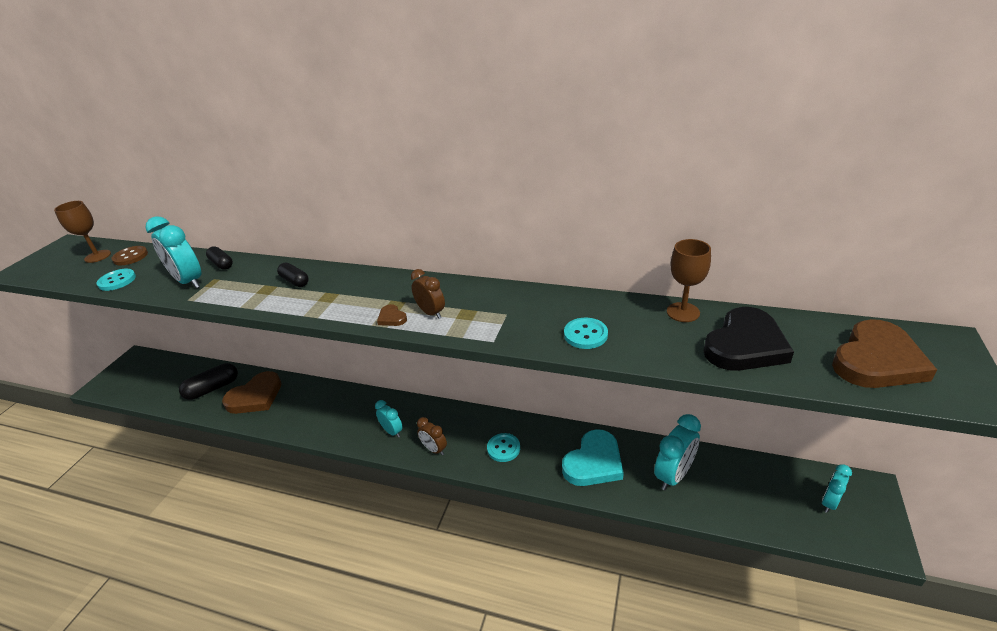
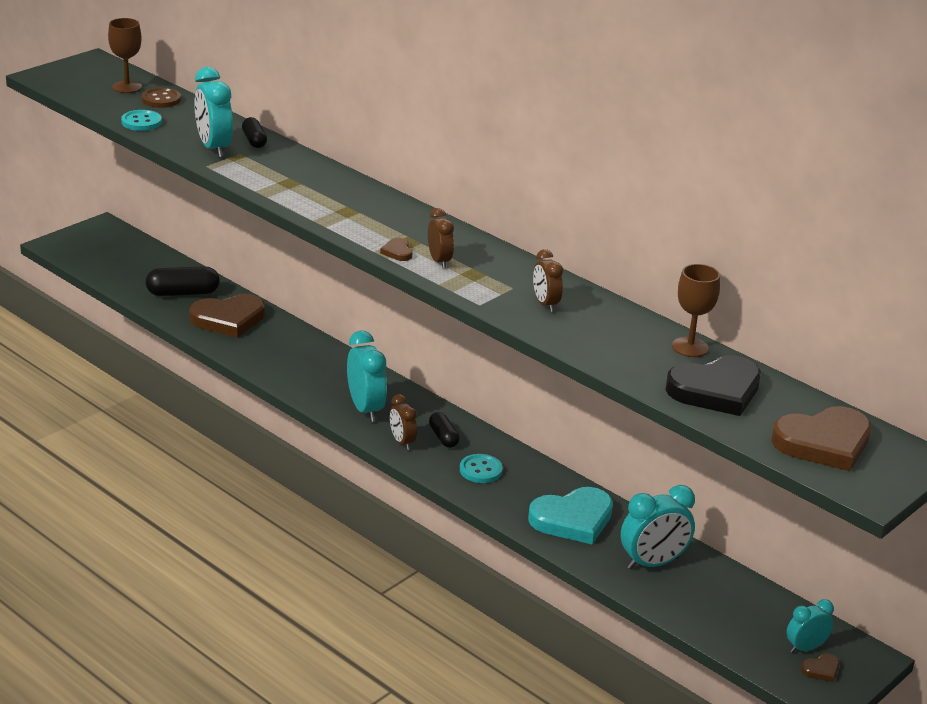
camera: 20 degrees right, 5 degrees down
(295, 281) = (321, 185): black capsule -> black capsule (443, 437)
(392, 431) = (365, 409): turquoise clock -> turquoise clock, size x1.66
(543, 318) = (545, 304): none -> brown clock
(585, 334) = (572, 330): turquoise button -> none
(857, 518) = (821, 669): none -> brown heart

